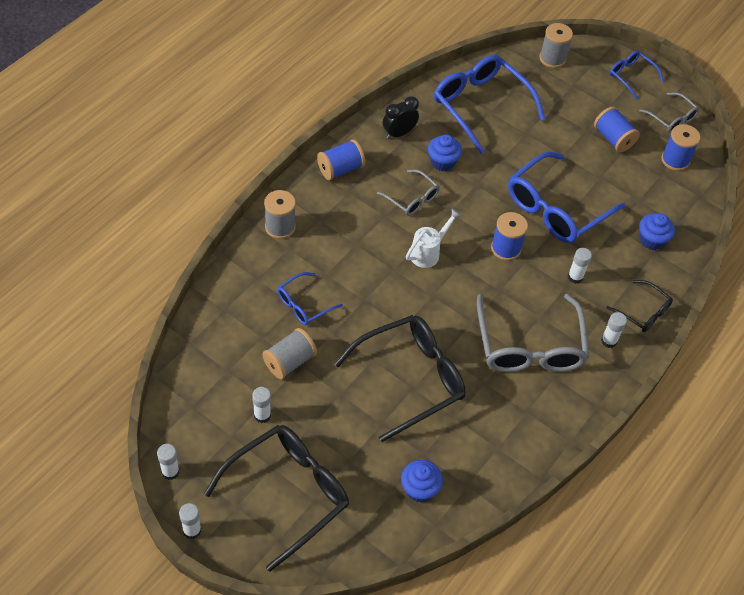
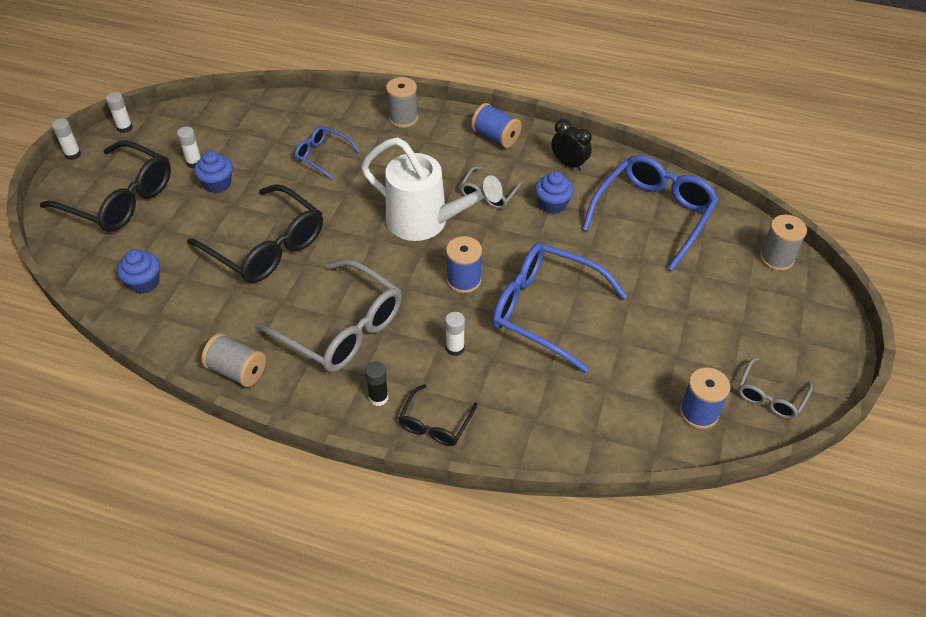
camera: 75 degrees right, 5 degrees down
(289, 361) = (256, 164): grey spool -> grey spool (237, 371)
(428, 252) = (426, 222): white watering can -> white watering can, size x1.92
(529, 346) = (342, 328): grey glasses -> grey glasses turned 120 degrees counterclockwise
(608, 341) = (378, 398): white glue stick -> black glue stick
(613, 138) = (690, 341): blue spool -> none
(631, 76) = (810, 339): blue glasses -> none
(651, 240) = (550, 412): blue cupcake -> blue cupcake (217, 184)

